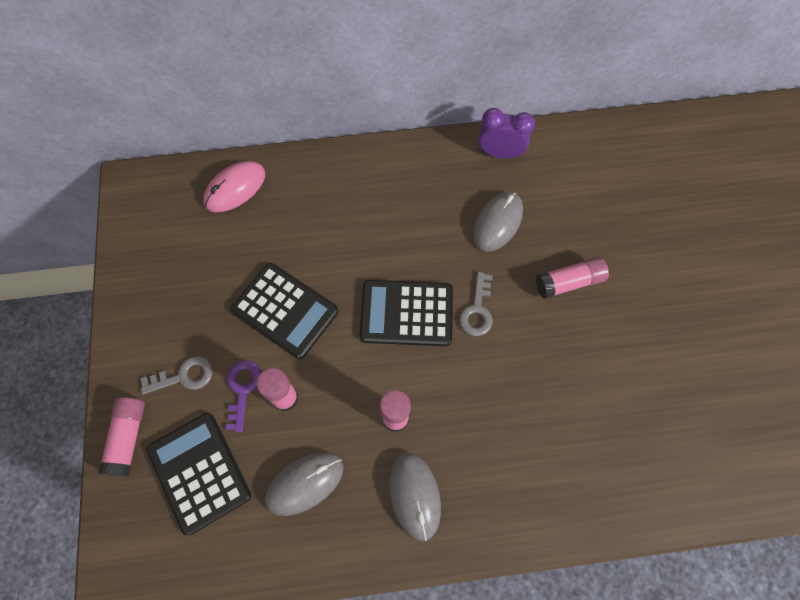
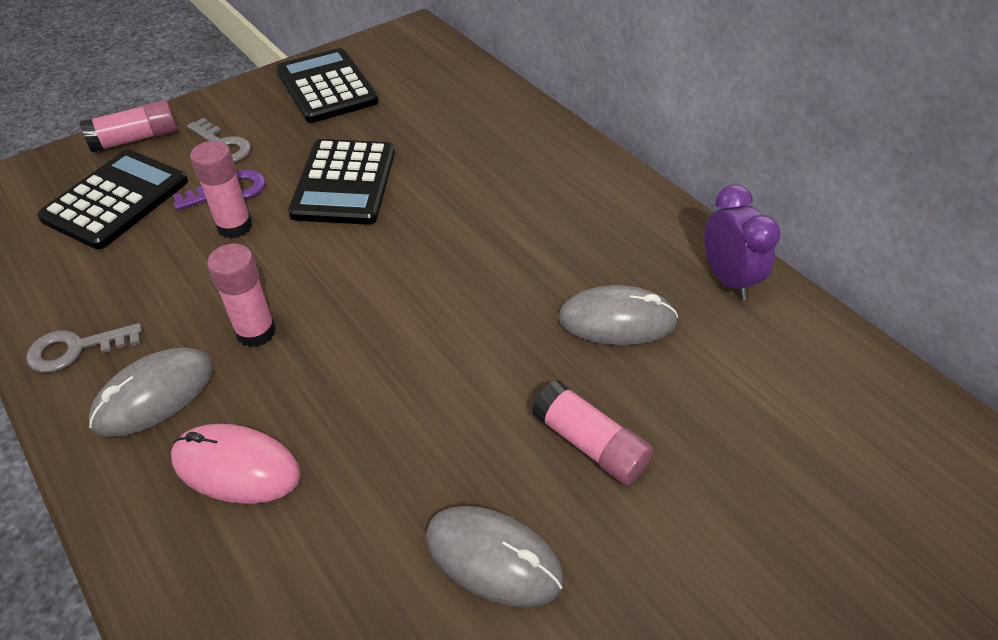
camera: 60 degrees right, 20 degrees down
(235, 188) = (467, 90): pink mouse -> pink mouse (236, 467)
(305, 483) = (133, 285): grey mouse -> grey mouse (493, 557)
(406, 313) = (410, 283): black calculator -> black calculator (327, 87)
(477, 310) = (464, 352): grey key -> grey key (75, 349)

